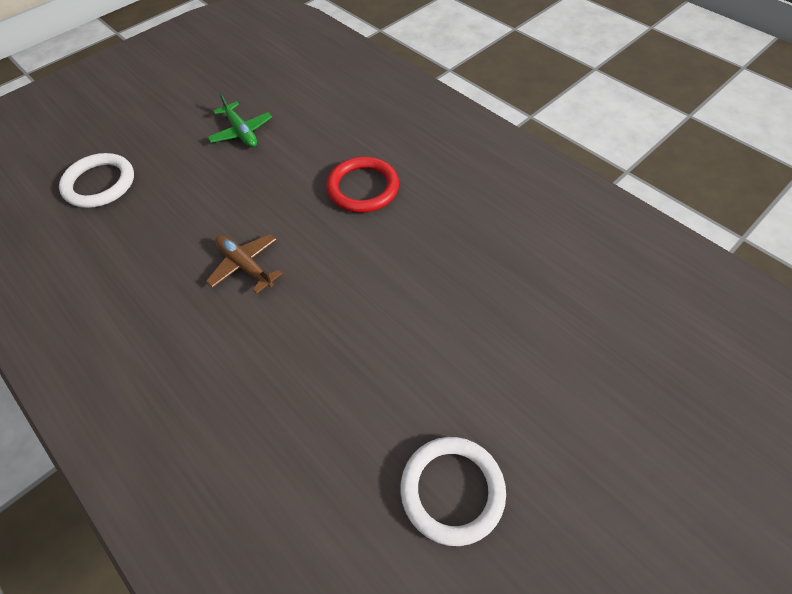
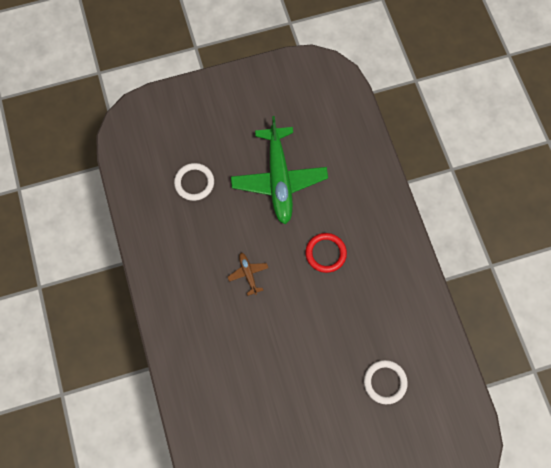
camera: 25 degrees right, 15 degrees up
(241, 132) = (279, 179): green plane -> green plane, size x2.40
(452, 490) = (287, 425): white ring -> white ring (385, 382)

